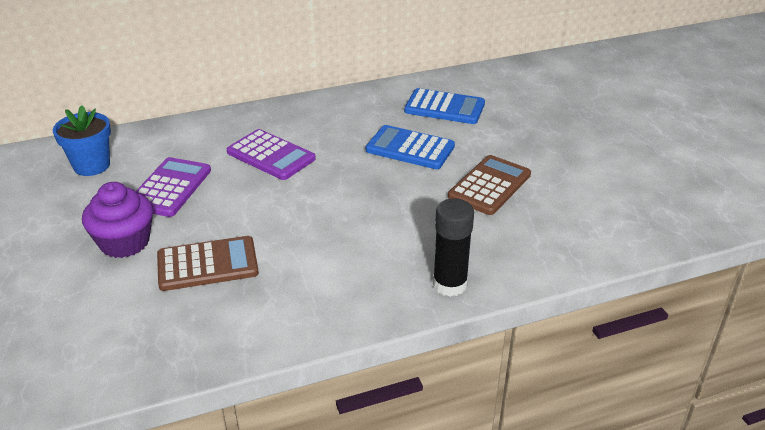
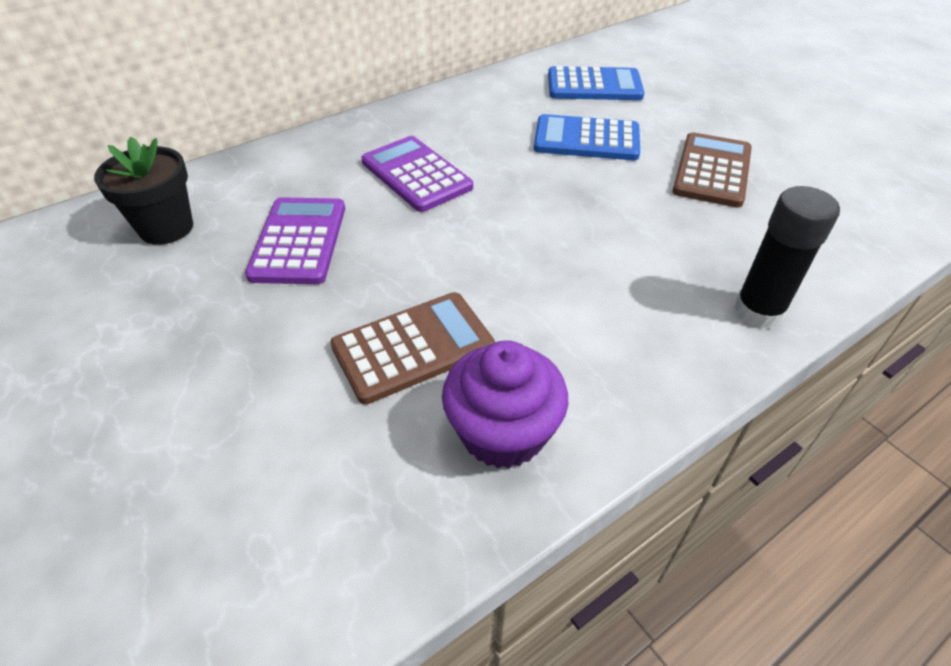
camera: 15 degrees left, 10 degrees up
(92, 166) = (166, 228): blue flower pot -> black flower pot
(124, 242) = (269, 336): purple cupcake -> purple cupcake (502, 432)
(271, 155) = (416, 175): purple calculator -> purple calculator turned 150 degrees counterclockwise

